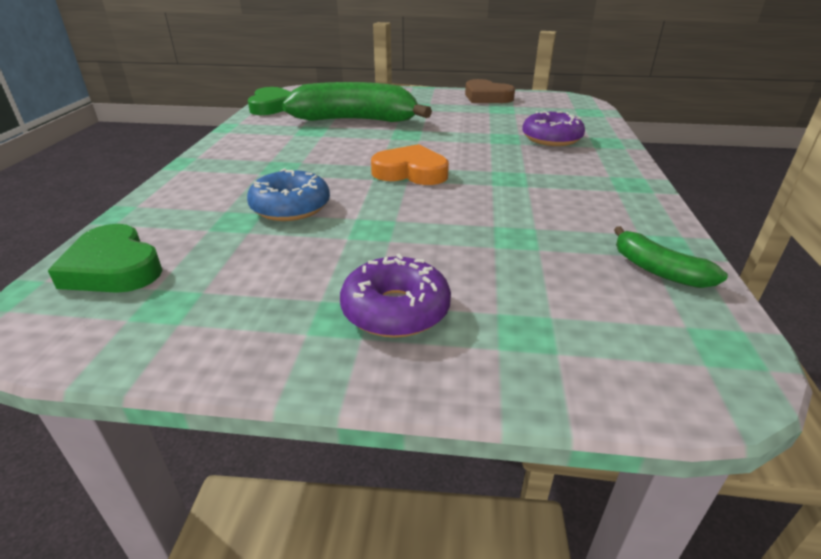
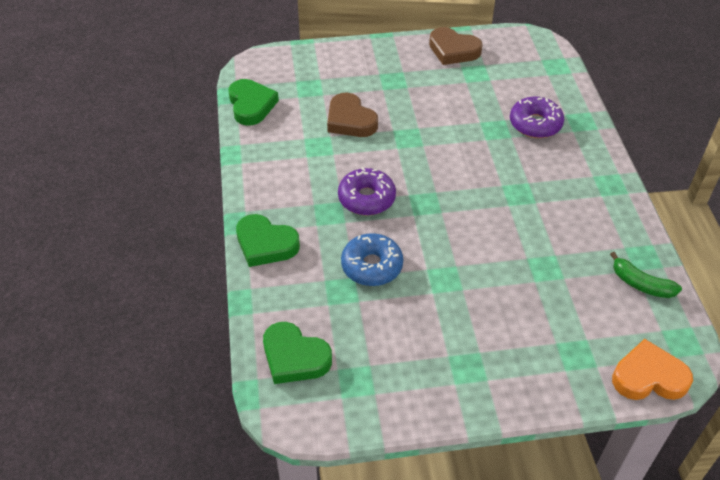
camera: 15 degrees left, 15 degrees up
(190, 178) = (265, 244): none -> green heart
(356, 120) = (350, 120): green banana -> brown heart
(395, 310) = (497, 354): purple donut -> purple donut (366, 198)
(411, 172) = (439, 200): orange heart -> orange heart (649, 377)

